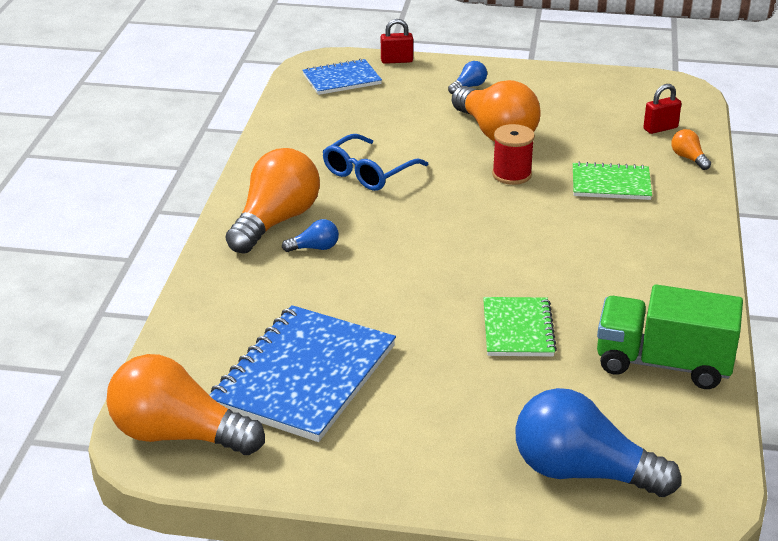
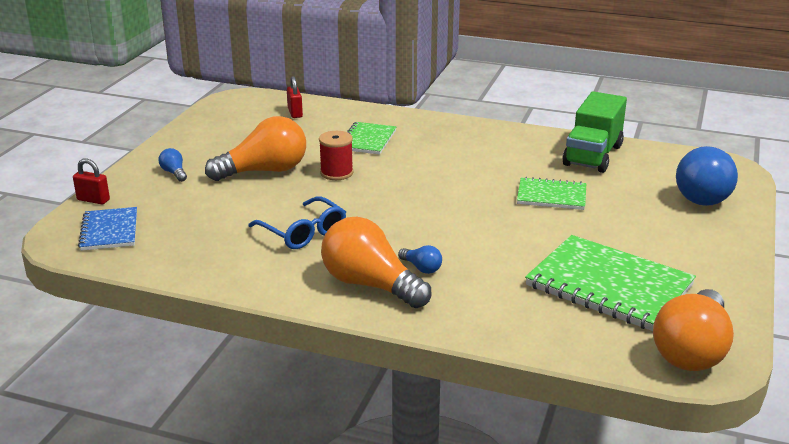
camera: 80 degrees left, 5 degrees down
(304, 376) = (609, 286): blue notebook -> green notebook
(314, 248) = (421, 268): blue light bulb -> blue light bulb turned 135 degrees clockwise
(396, 61) = (93, 200): red padlock -> red padlock turned 75 degrees counterclockwise
(688, 158) = (343, 111): orange light bulb -> none

